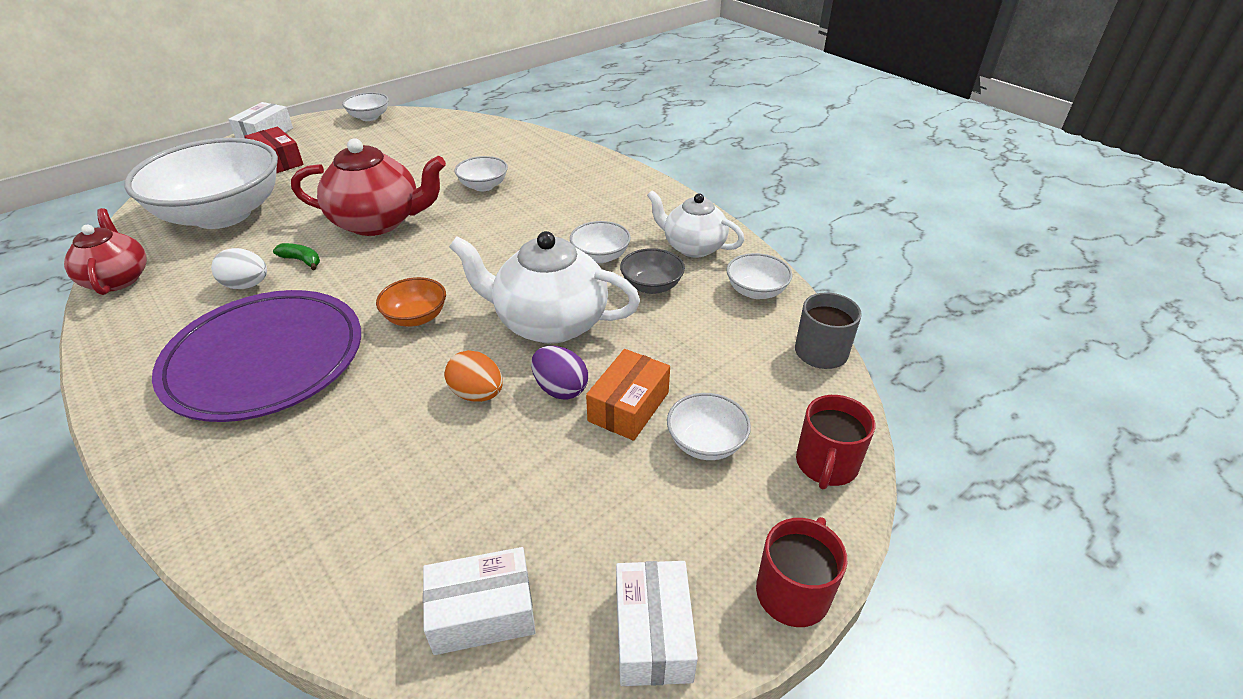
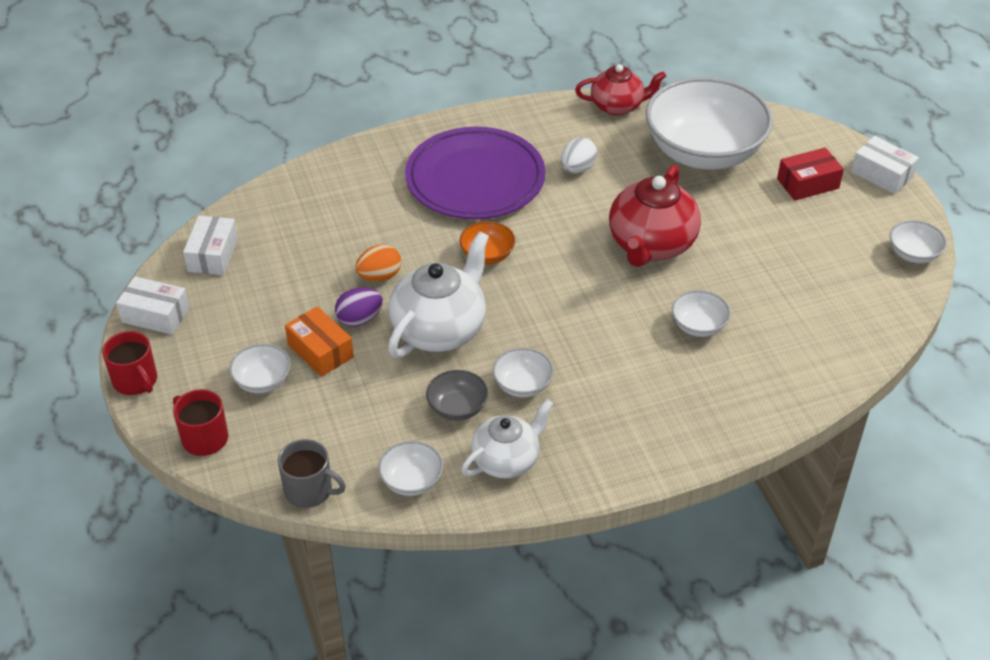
camera: 110 degrees right, 5 degrees up
(302, 260) = (602, 197): green banana -> none

